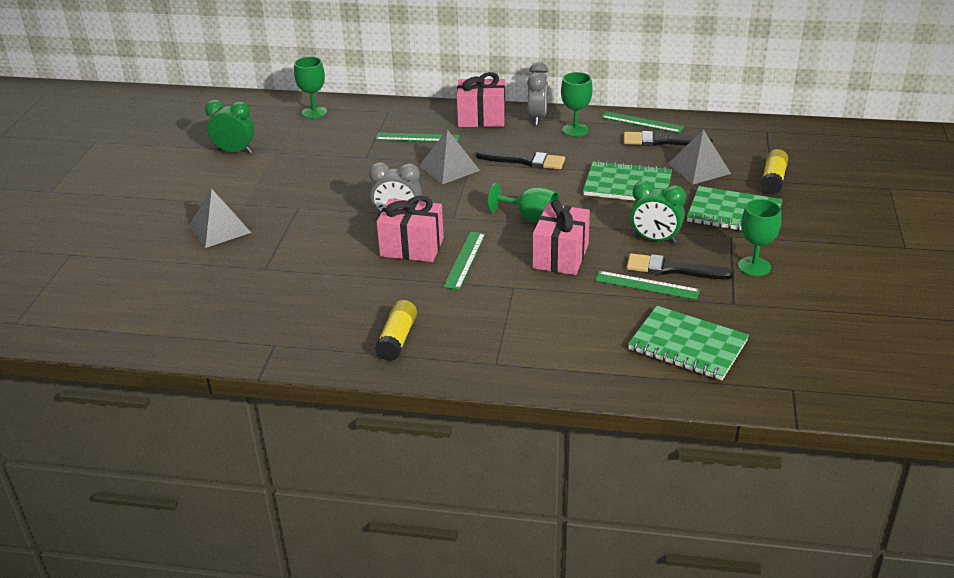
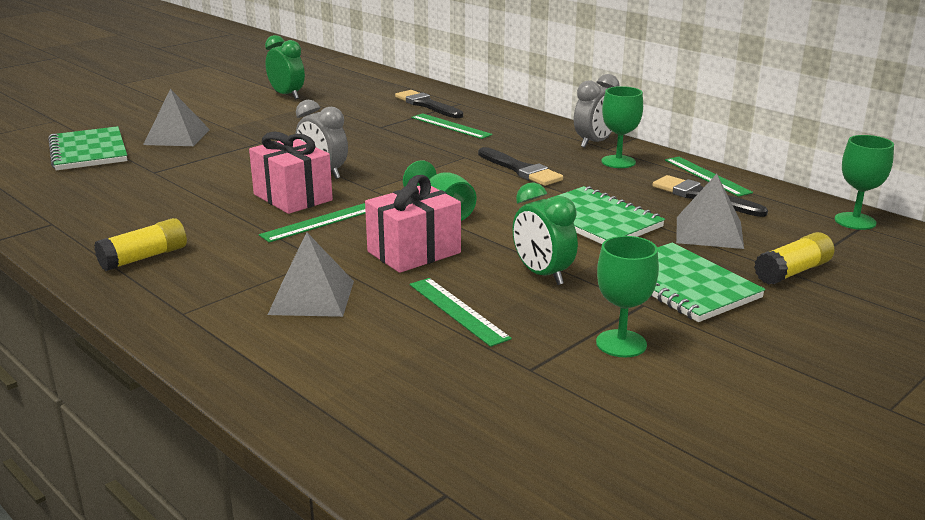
camera: 35 degrees right, 10 degrees down
(314, 112) = (396, 88): green goblet -> green goblet (855, 221)
(449, 168) = (437, 154): grey pyramid -> grey pyramid (311, 297)
(481, 118) = (537, 129): pink gift -> none
(673, 269) = (514, 308): black brush -> black brush (427, 105)
(687, 345) = (399, 385): green notebook -> green notebook (88, 151)

